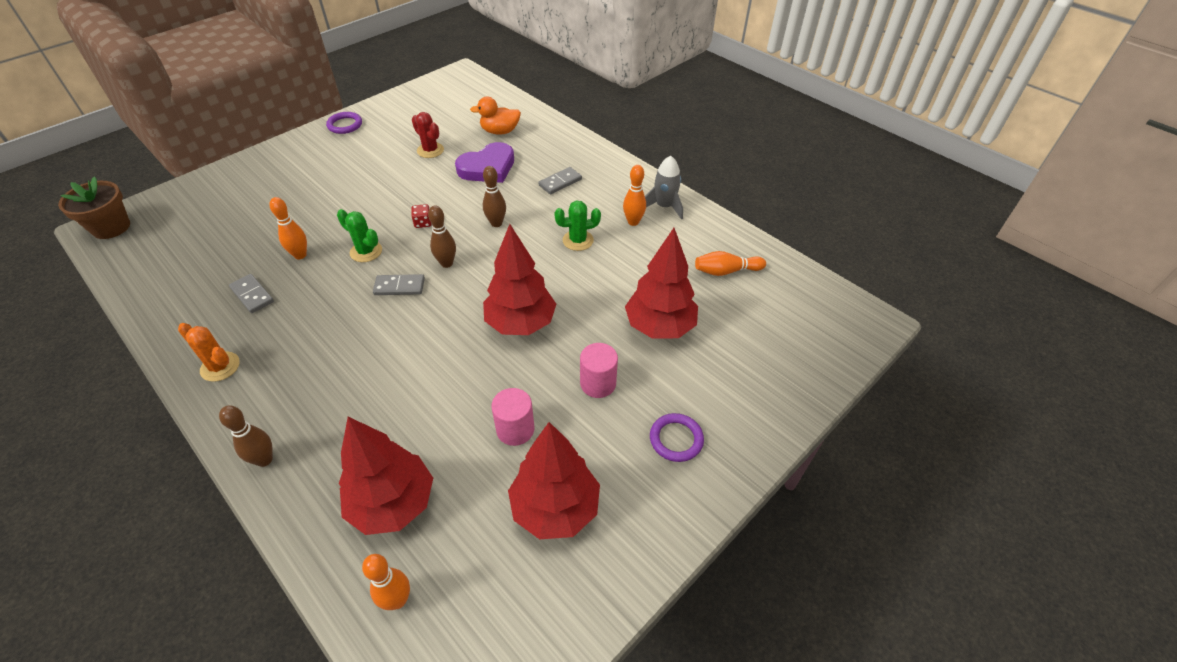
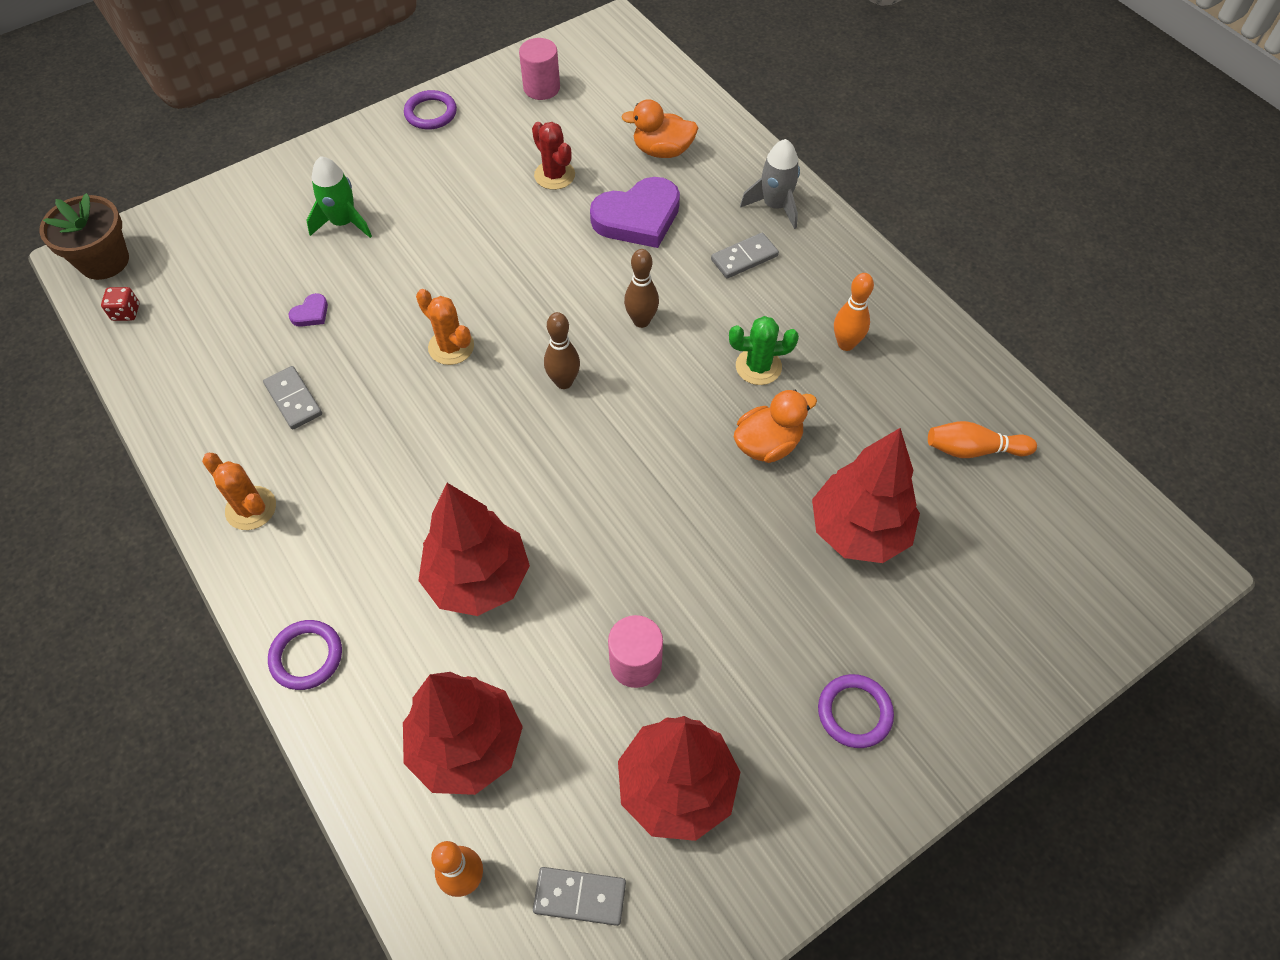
camera: 10 degrees right, 10 degrees up
(264, 242) = (311, 313): none -> purple heart
(264, 460) = (306, 656): brown bowling pin -> purple ring
(287, 189) = (343, 222): none -> green rocket
(300, 255) = (359, 341): orange bowling pin -> none
(366, 251) = (451, 347): green cactus -> orange cactus
(399, 287) = (494, 413): grey domino -> grey domino (579, 897)
(423, 223) = (535, 307): red dice -> red dice (126, 312)
(521, 323) = (660, 497): red tree -> red tree (478, 579)
(590, 284) = (768, 444): none -> orange duck
(598, 383) = (757, 609): pink cylinder -> pink cylinder (541, 88)
(664, 206) = (898, 322): grey rocket -> grey rocket (775, 206)

